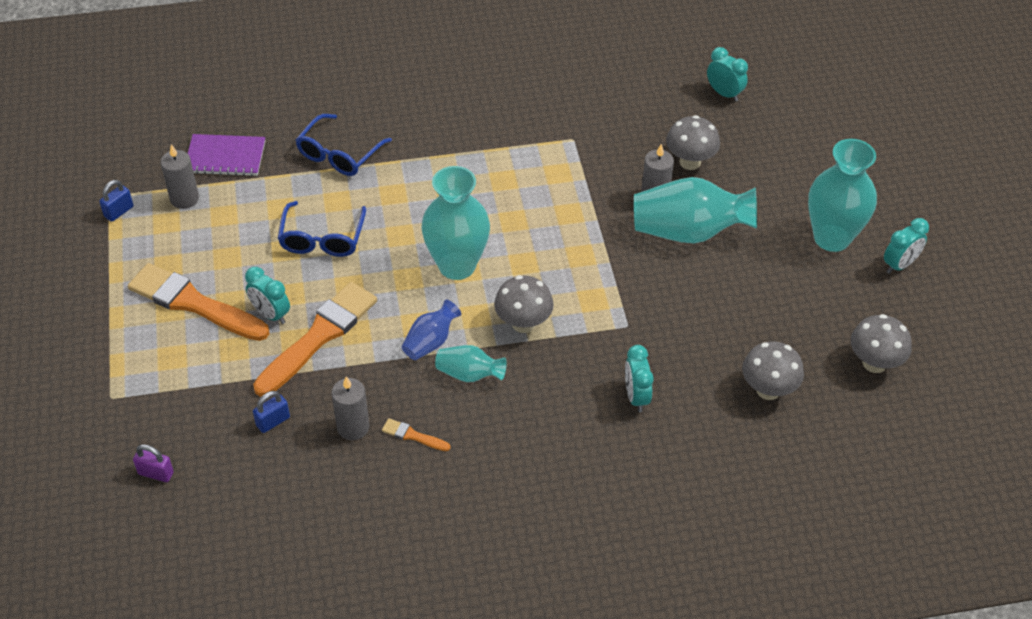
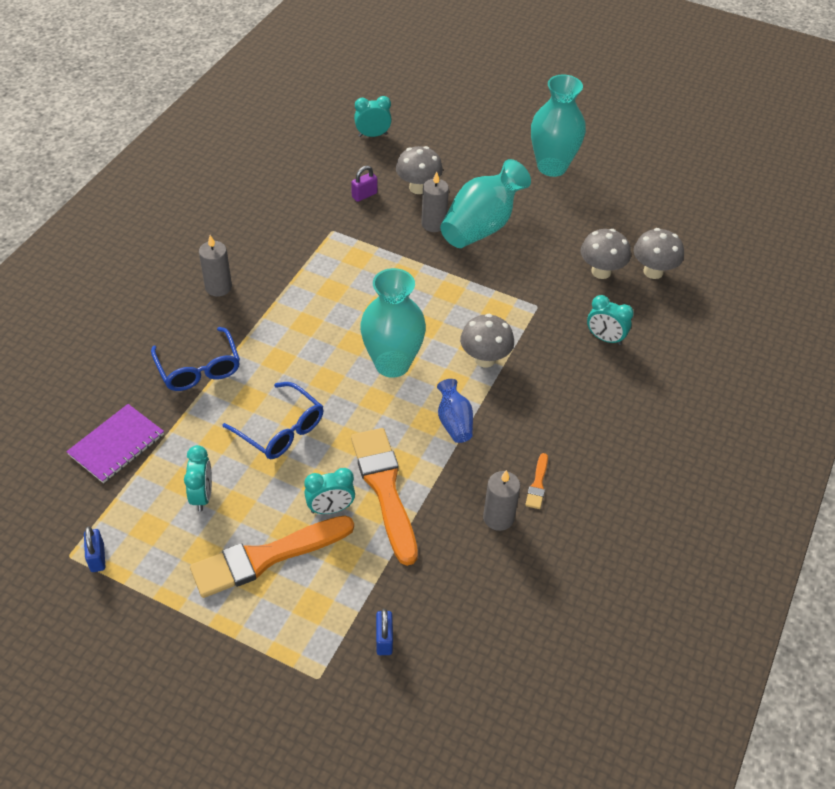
camera: 55 degrees left, 0 degrees up
(156, 473) = (434, 685): purple padlock -> purple padlock (364, 195)
(184, 199) = (135, 500): grey candle -> grey candle (218, 287)
(273, 421) = (448, 568): blue padlock -> blue padlock (384, 640)
(413, 436) = (537, 484): orange brush -> orange brush turned 45 degrees counterclockwise
(469, 374) = (506, 417): turquoise vase -> none
(874, 363) = (671, 212): grey mushroom -> grey mushroom (601, 271)
(899, 265) = (602, 153): turquoise clock -> turquoise clock (202, 495)

